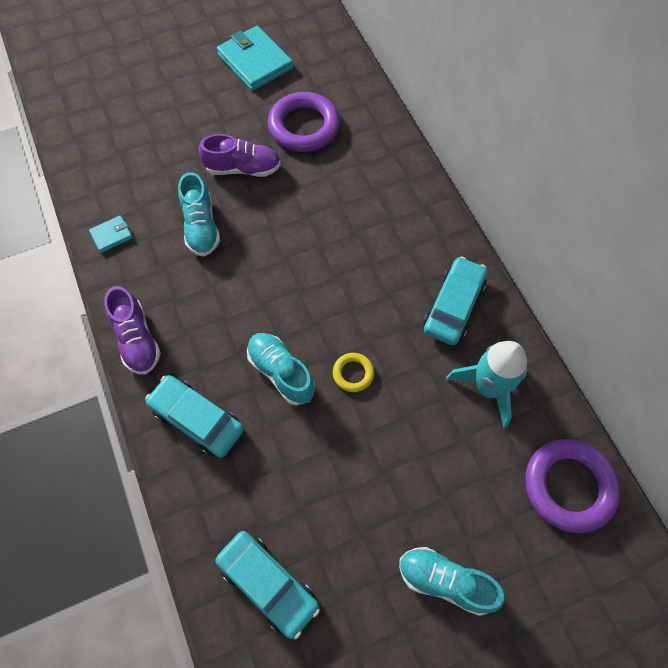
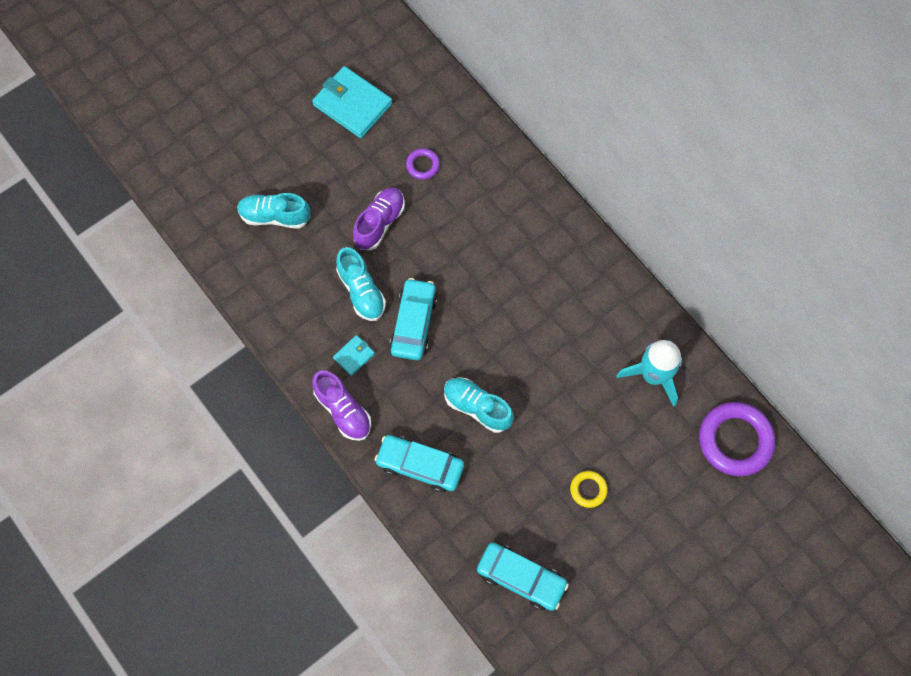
camera: 15 degrees left, 5 degrees up
(111, 235) = (282, 320): turquoise wallet -> turquoise wallet (354, 356)
(243, 168) = (379, 223): purple shoe -> purple shoe turned 45 degrees counterclockwise
(304, 126) = (422, 165): purple ring -> purple ring, size x0.49
(353, 373) = (538, 392): yellow ring -> yellow ring (588, 489)
(445, 581) = (656, 539): turquoise shoe -> turquoise shoe (275, 216)
(453, 306) = (607, 311): turquoise car -> turquoise car (414, 323)

